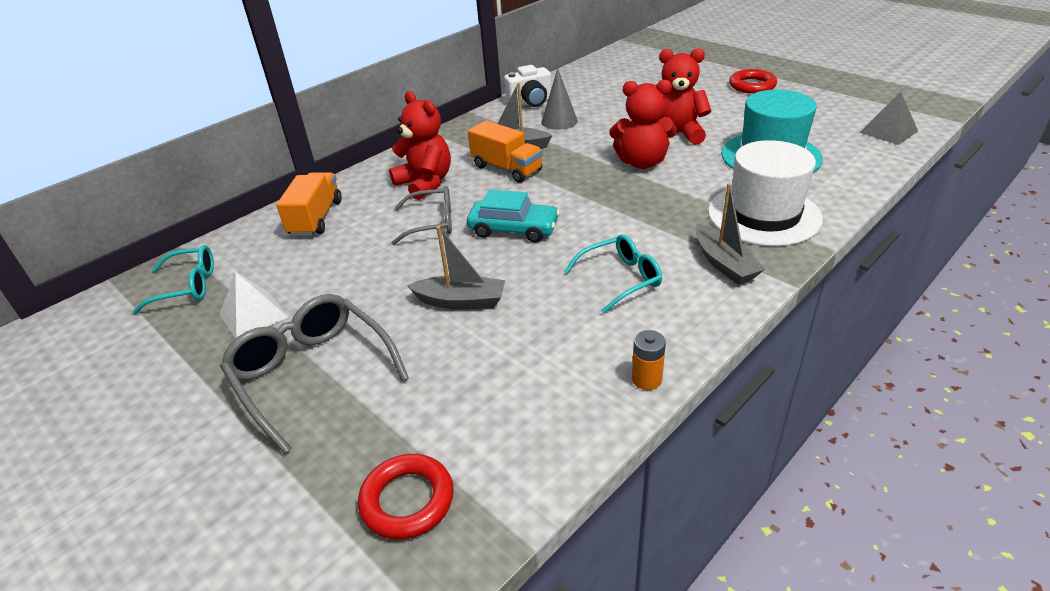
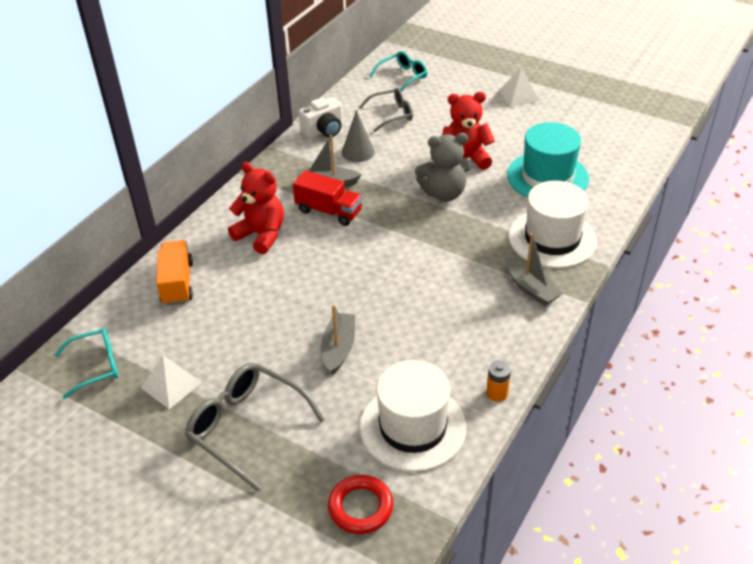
camera: 15 degrees left, 5 degrees up
(432, 223) = (285, 276): grey glasses -> grey glasses (392, 114)
(461, 301) = (338, 348): grey boat -> grey boat turned 75 degrees counterclockwise
(507, 168) = (329, 211): orange truck -> red truck
(513, 229) = (357, 275): turquoise car -> none
(518, 405) = (413, 427): none -> white hat
(620, 279) = (456, 312): turquoise glasses -> turquoise glasses (403, 77)
(642, 162) = (444, 193): red teddy bear -> grey teddy bear
(752, 86) = (518, 95): red ring -> white pyramid
(888, 131) = (636, 141): grey pyramid -> none

